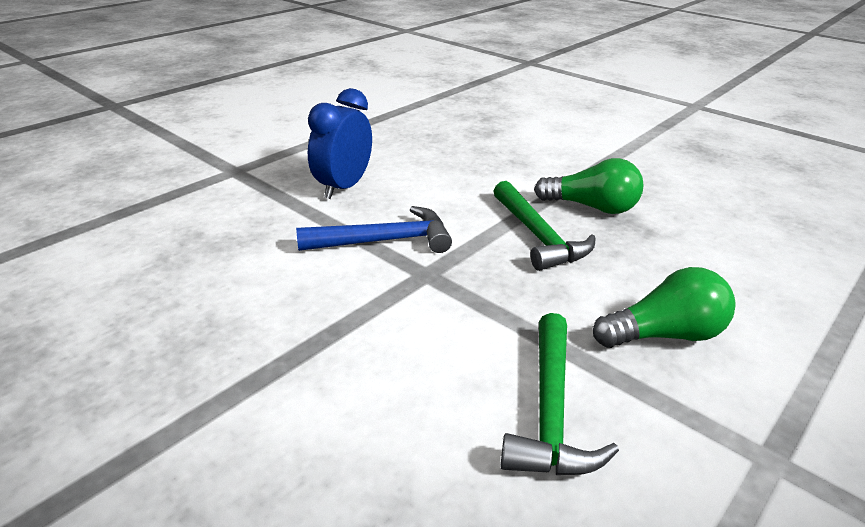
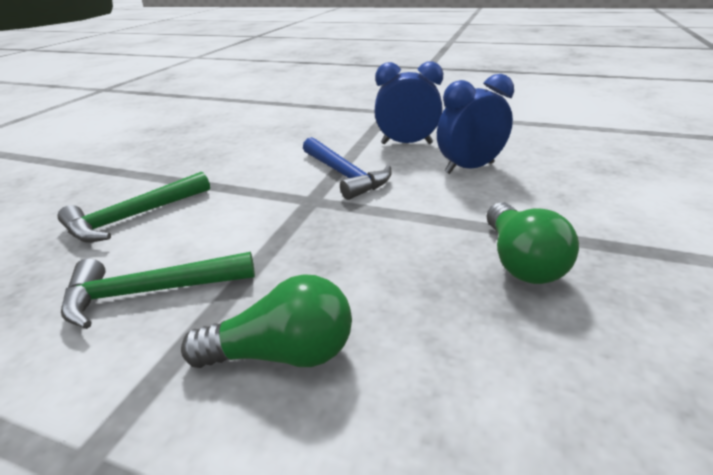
camera: 70 degrees right, 0 degrees up
(434, 177) = (469, 168): none -> blue clock
(538, 236) = (417, 238): green hammer -> green hammer (134, 217)
(664, 335) = (283, 353): green light bulb -> green light bulb turned 60 degrees counterclockwise

